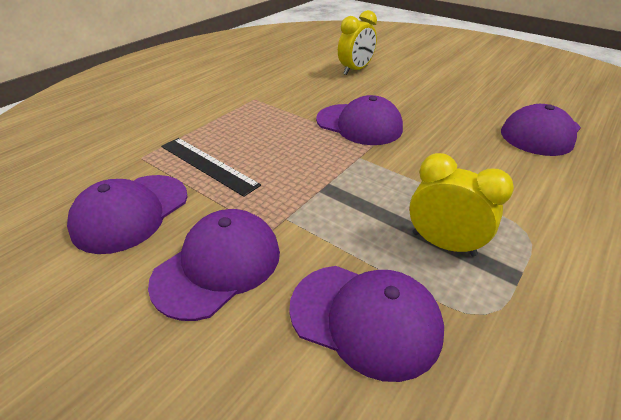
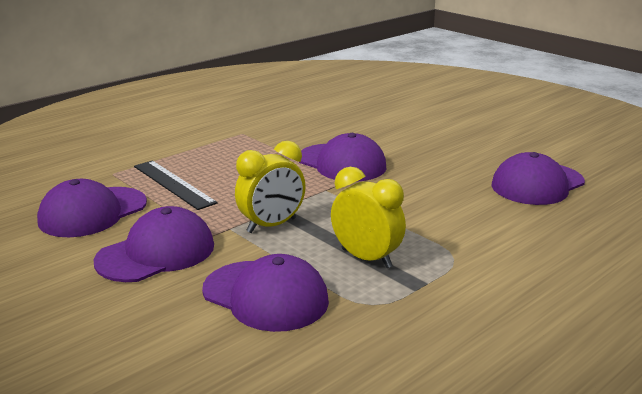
camera: 10 degrees right, 15 degrees down
(355, 70) = (367, 114): yellow clock -> yellow clock (272, 225)

